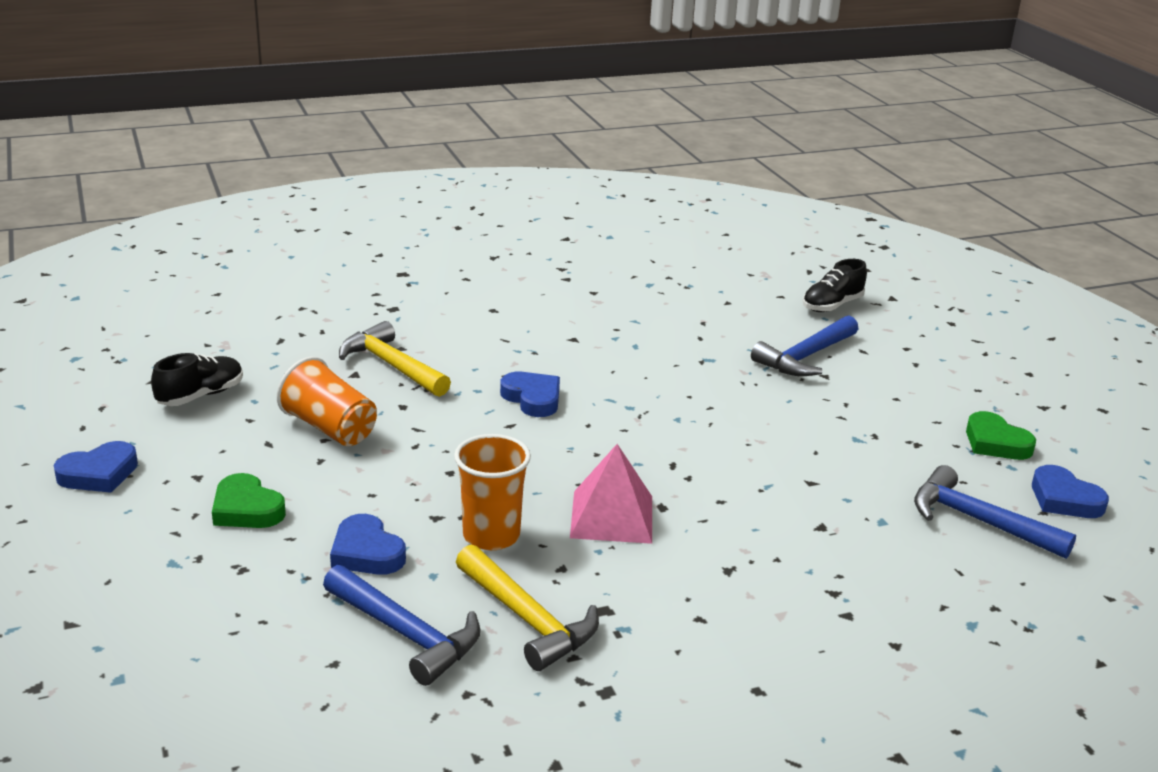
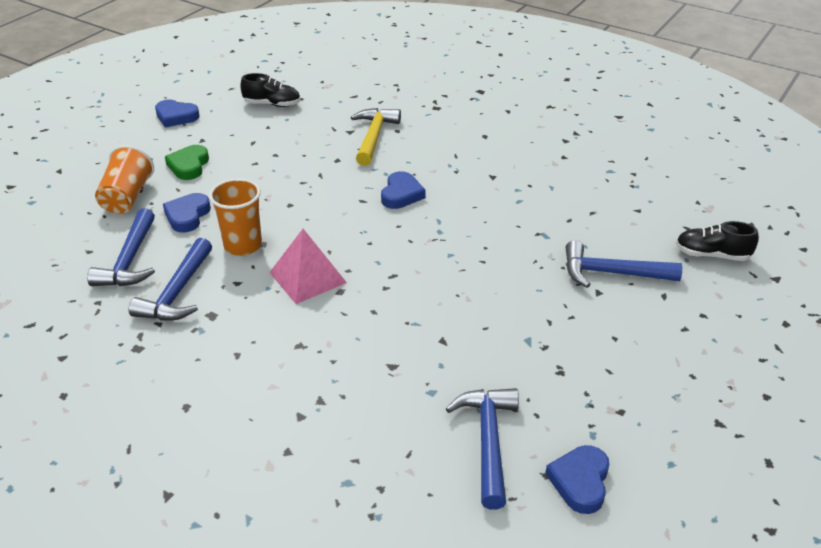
camera: 55 degrees right, 10 degrees up
(330, 428) = (287, 151): orange cup -> orange cup (127, 197)
(528, 619) = (177, 292): yellow hammer -> blue hammer
(995, 442) = (618, 413): green heart -> none

